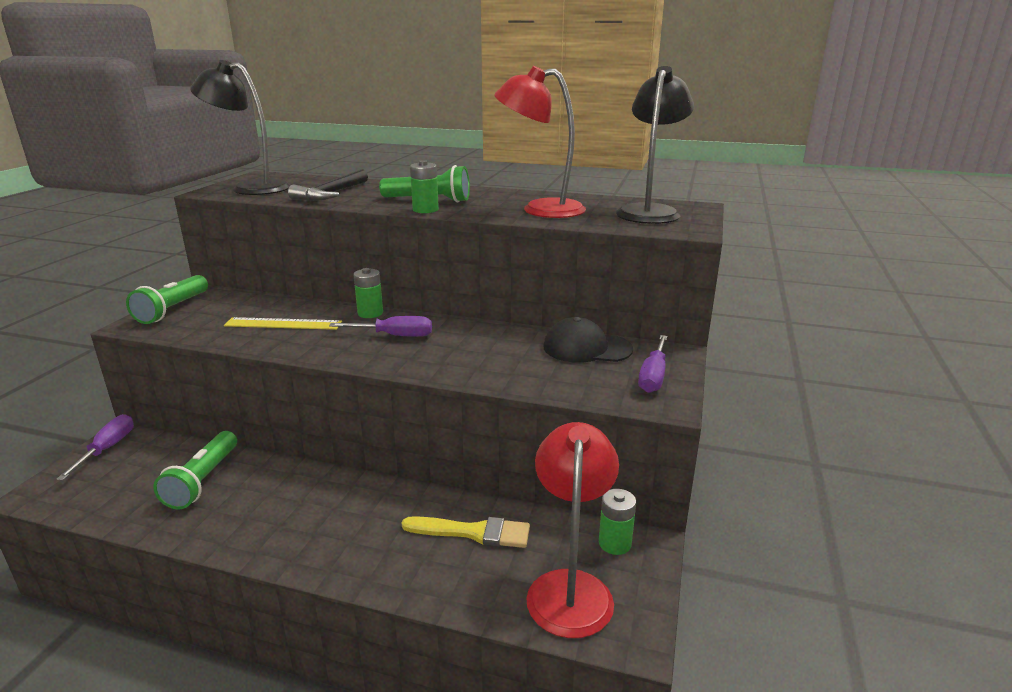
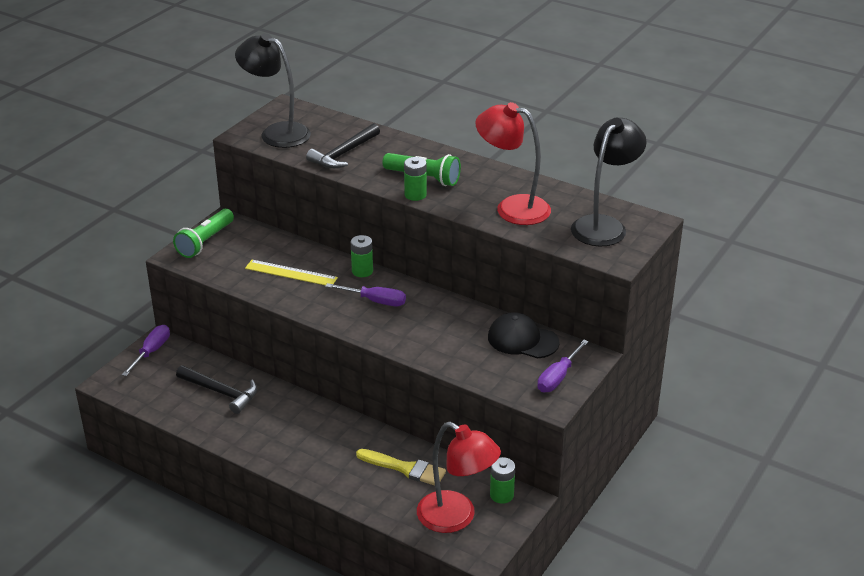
camera: 15 degrees right, 10 degrees up
(203, 481) = (221, 392): green flashlight -> black hammer
(570, 587) = (456, 518): red lamp -> red lamp turned 105 degrees clockwise

